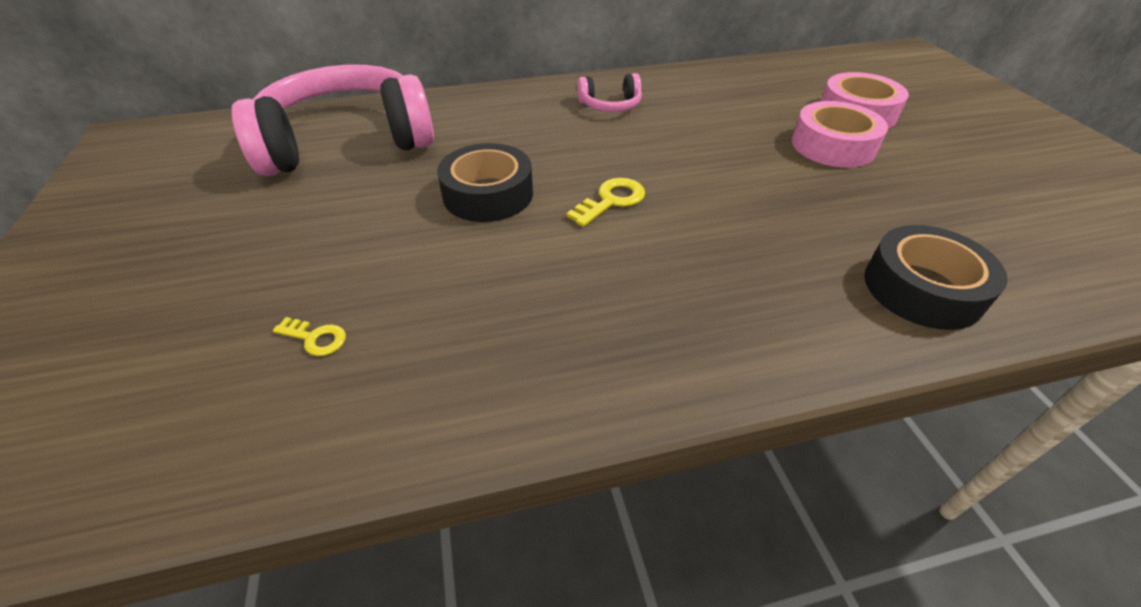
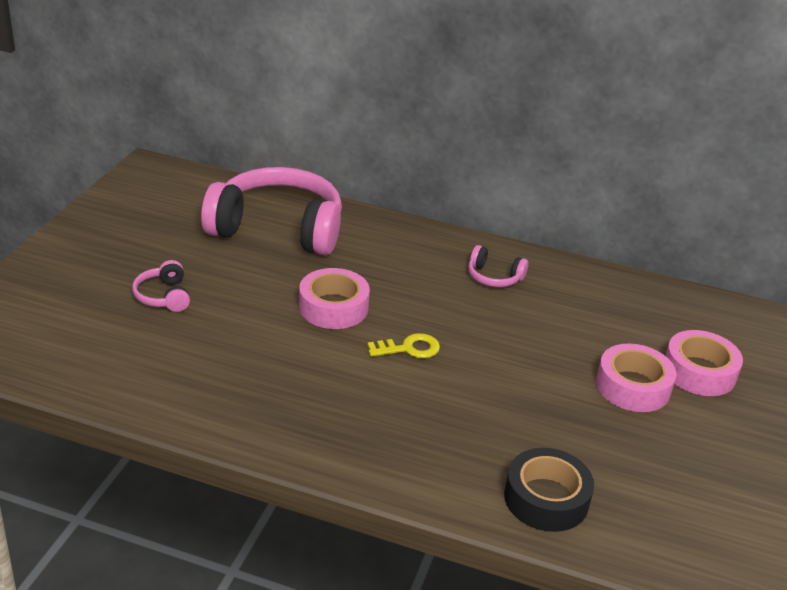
camera: 30 degrees right, 10 degrees down
(255, 273) = (163, 296): none -> pink headphones
(316, 338) = (169, 347): yellow key -> none
(488, 194) = (333, 307): black tape -> pink tape

